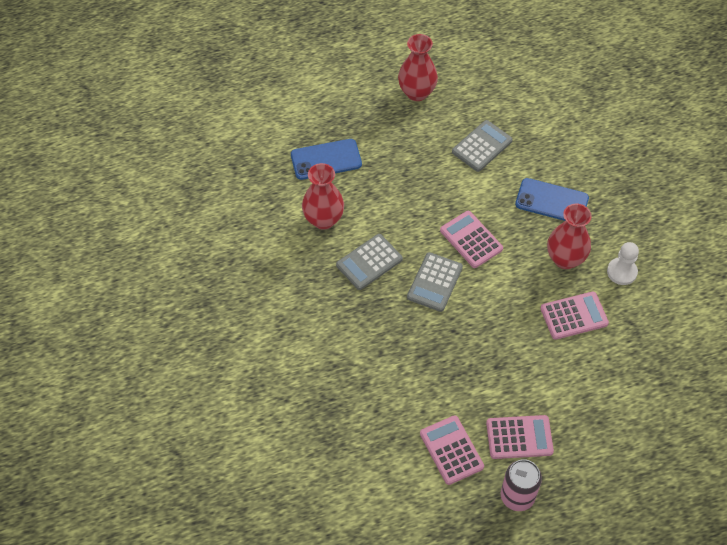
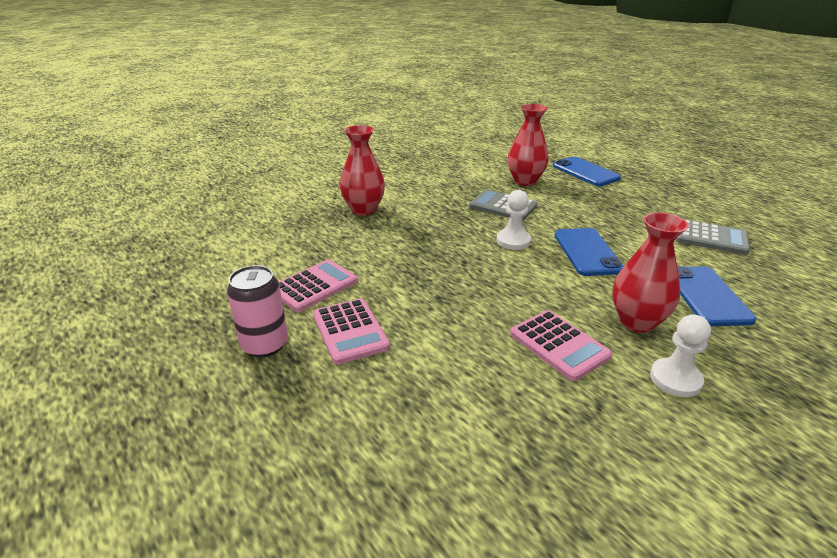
camera: 70 degrees right, 25 degrees down
(417, 92) = (716, 195): red vase -> red vase (364, 209)
(434, 282) = (513, 241): grey calculator -> white pawn
(471, 240) = (587, 252): pink calculator -> blue phone

